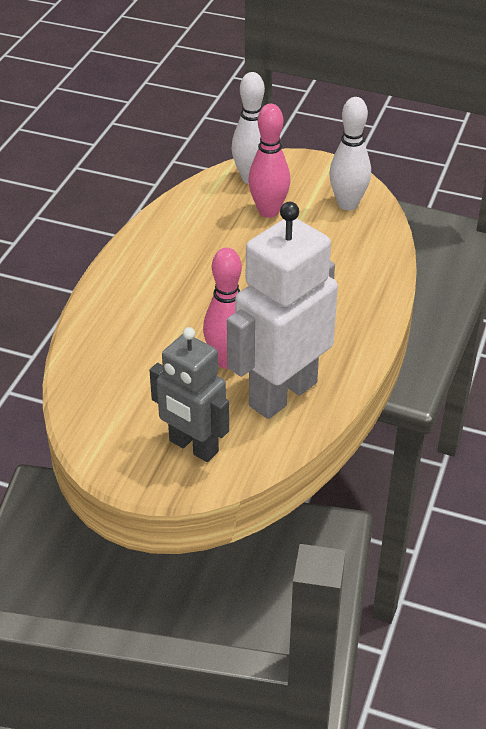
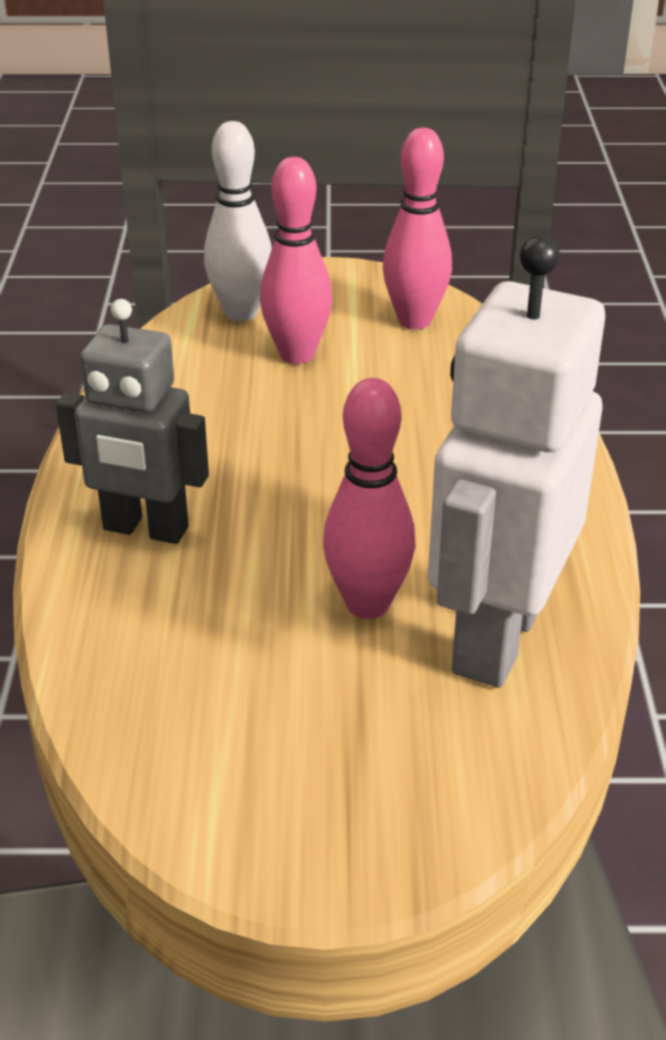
camera: 20 degrees left, 5 degrees down
(193, 447) = (395, 778): grey robot -> grey robot (145, 529)
(347, 204) = (415, 320): white bowling pin -> pink bowling pin

